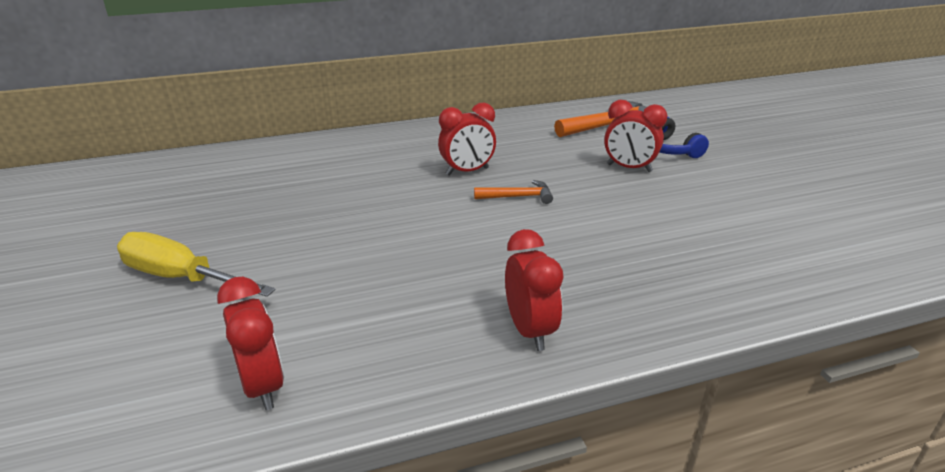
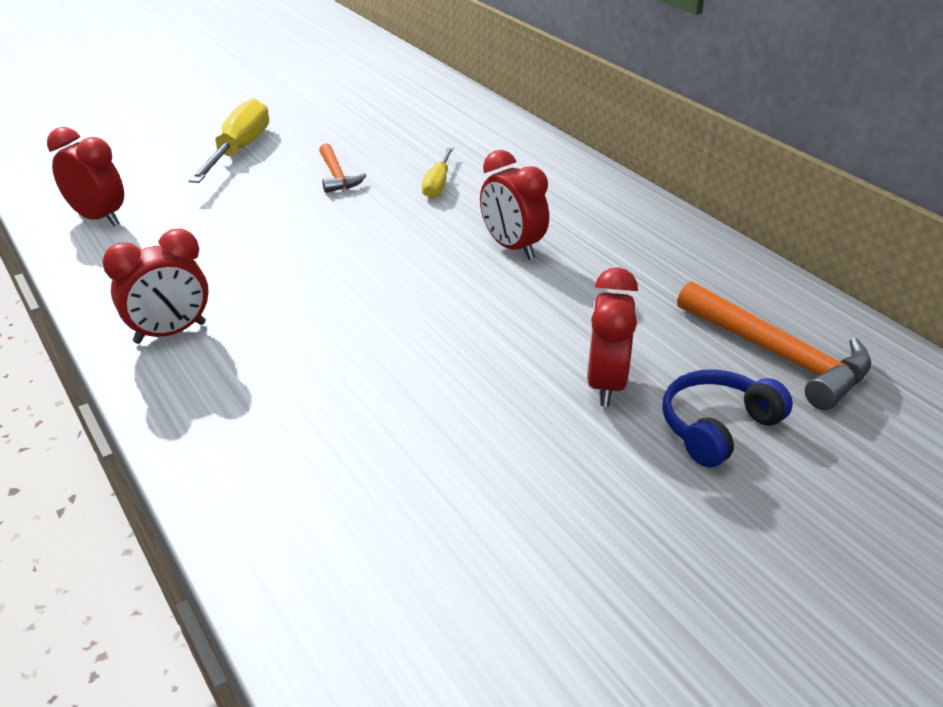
camera: 75 degrees right, 5 degrees up
(263, 386) = (98, 218): red clock -> red clock turned 105 degrees counterclockwise
(352, 185) = (438, 184): none -> yellow screwdriver
(518, 197) = (458, 293): orange hammer -> orange hammer (337, 176)

